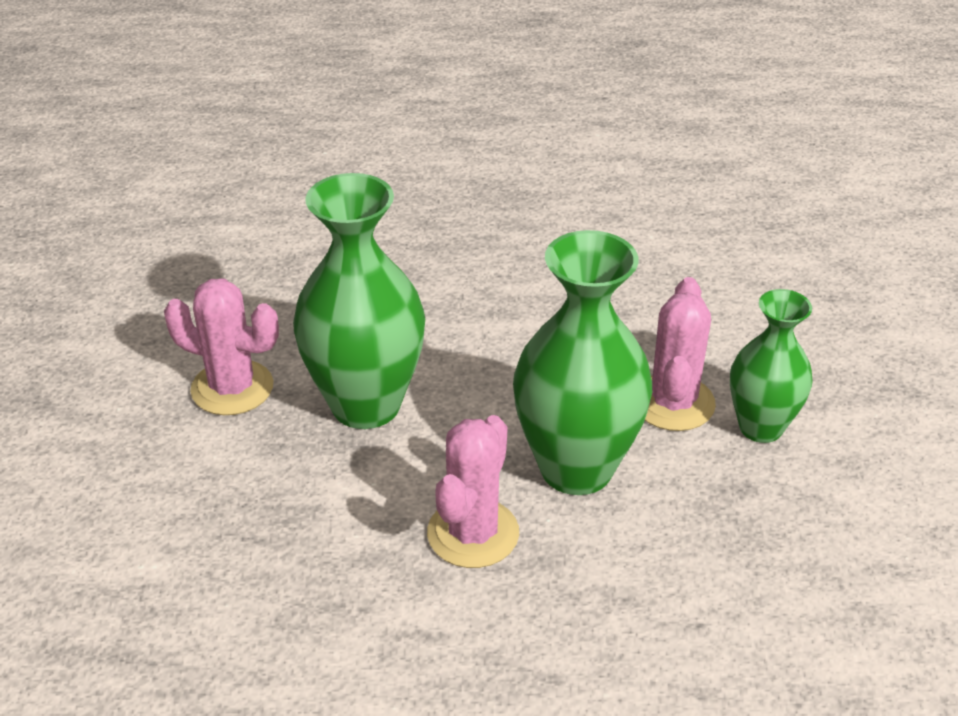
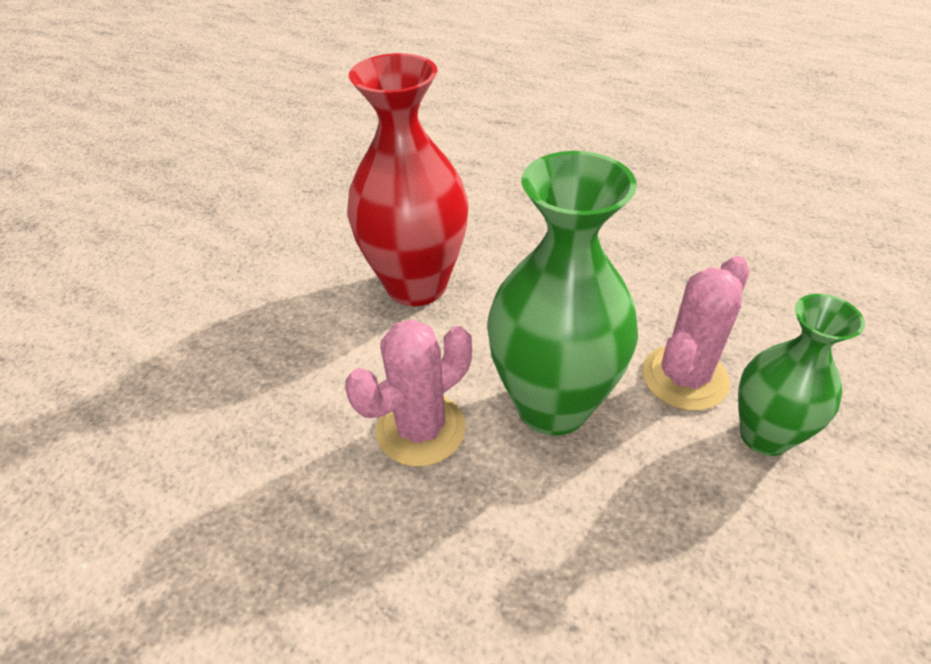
camera: 30 degrees right, 5 degrees up
(232, 388) = (333, 240): pink cactus -> none
(366, 405) = (416, 285): green vase -> red vase

